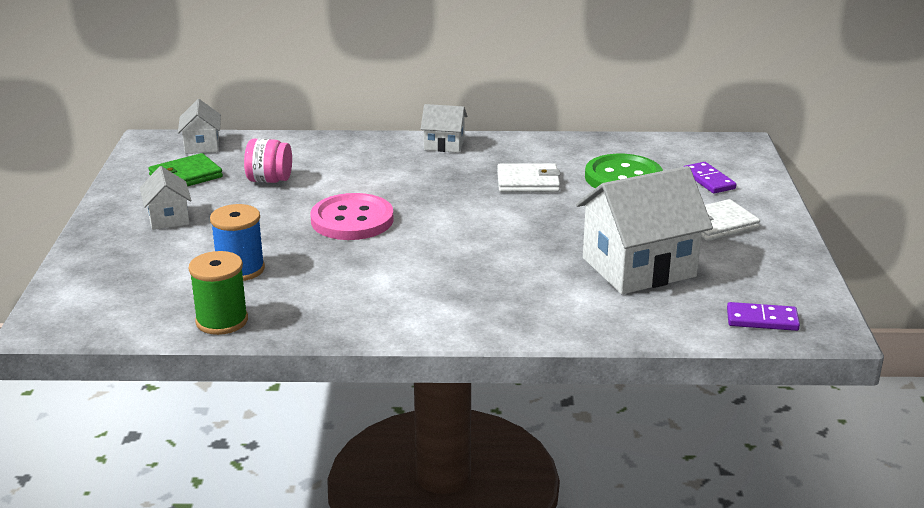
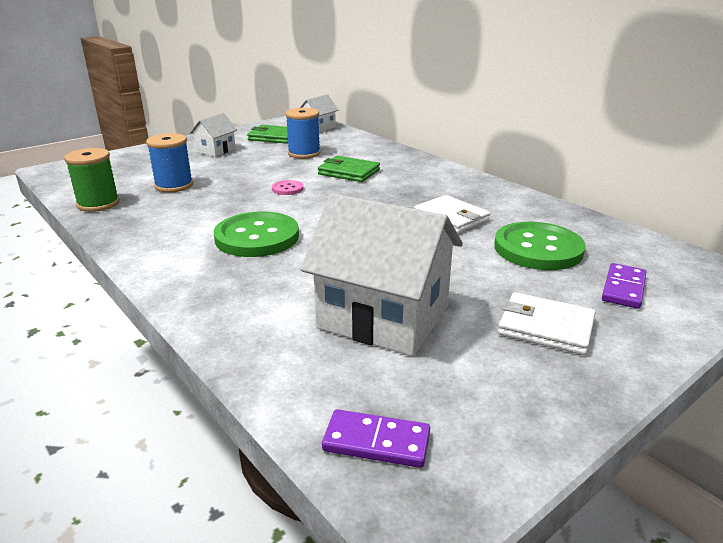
camera: 50 degrees right, 0 degrees up
(269, 180) = (304, 153): pink jar -> blue spool
(352, 220) = (287, 189): pink button -> pink button, size x0.45
(360, 180) = (348, 172): none -> green wallet
(439, 268) = (257, 237): none -> green button
(444, 144) = (449, 174): white house -> none
(762, 320) = (376, 442): purple domino -> purple domino turned 45 degrees counterclockwise

